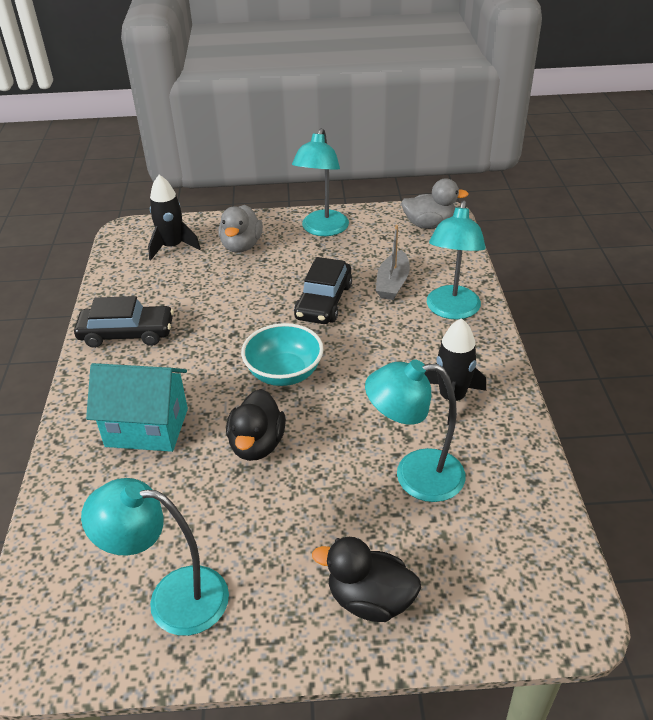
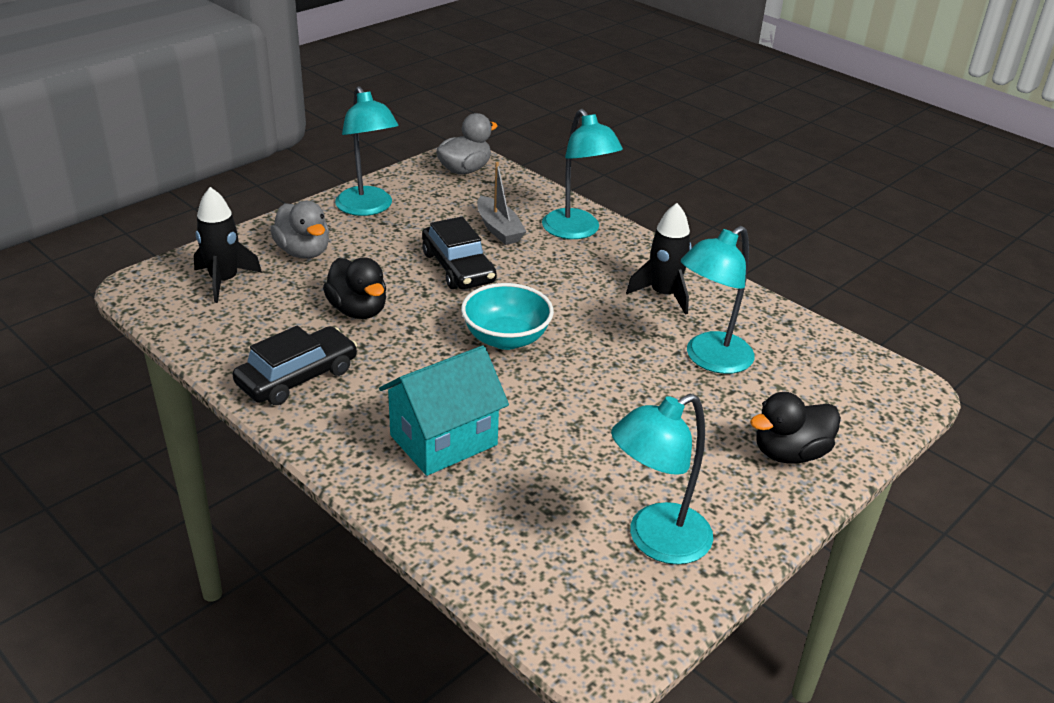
camera: 45 degrees left, 5 degrees down
(257, 444) = (562, 401): black duck -> black duck (358, 310)

